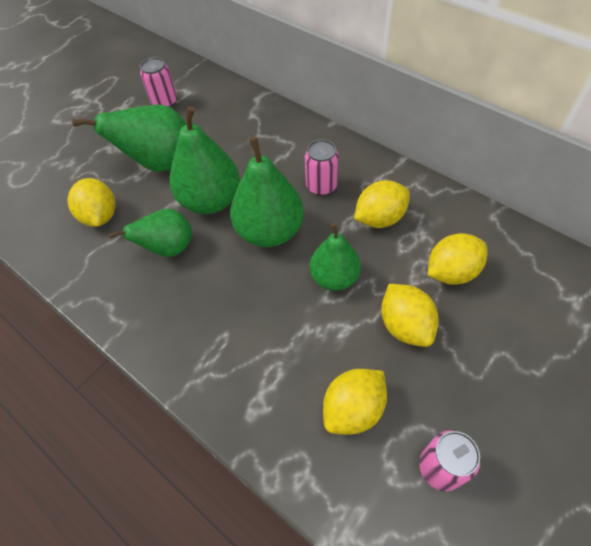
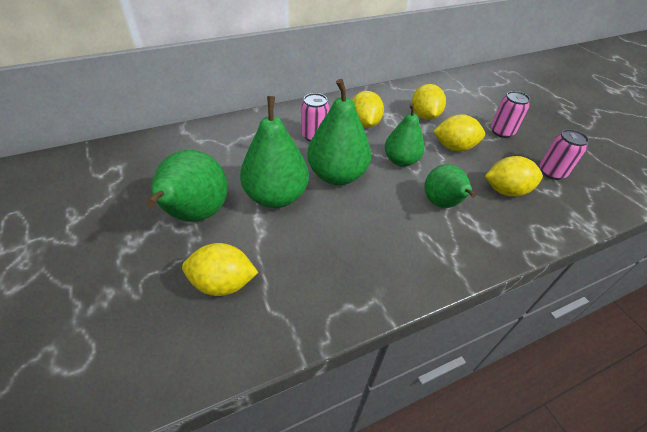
camera: 70 degrees left, 10 degrees down
(164, 102) = (112, 186): pink can -> pink can (502, 132)
(169, 248) = (309, 241): green pear -> green pear (442, 204)
(353, 409) = (506, 190): yellow lemon -> yellow lemon turned 75 degrees counterclockwise

